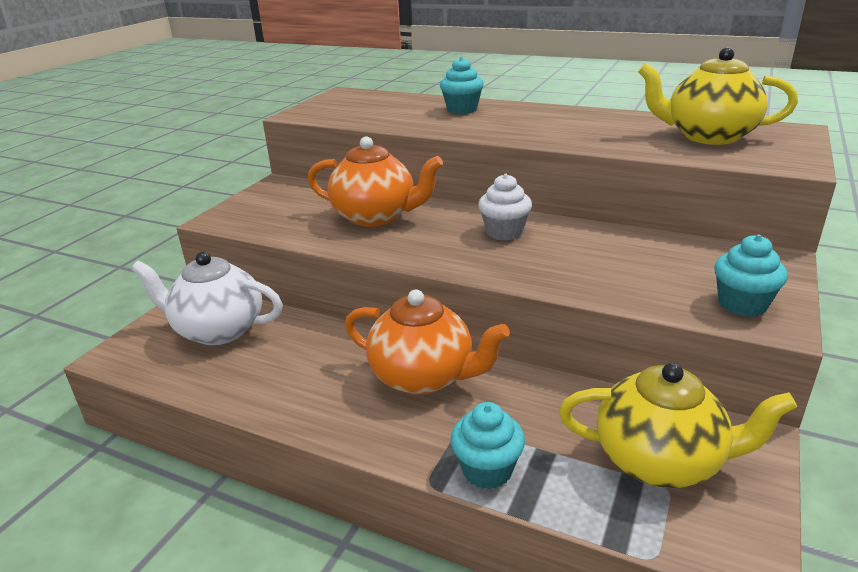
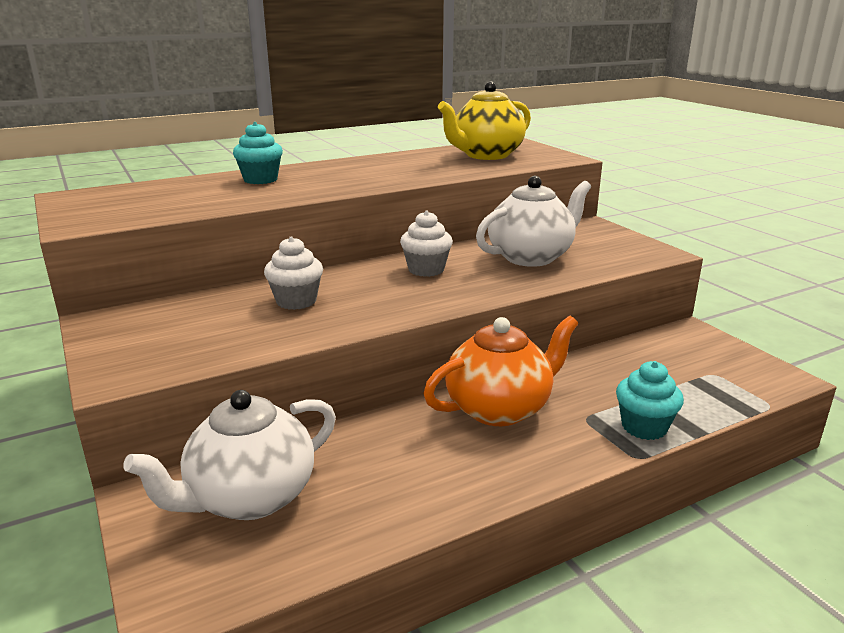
camera: 55 degrees left, 5 degrees down
(376, 216) = (296, 301): orange teapot -> white cupcake
(617, 261) = (531, 257): none -> white teapot
(660, 460) = (687, 364): yellow teapot -> none
(742, 304) = (631, 251): turquoise cupcake -> none

